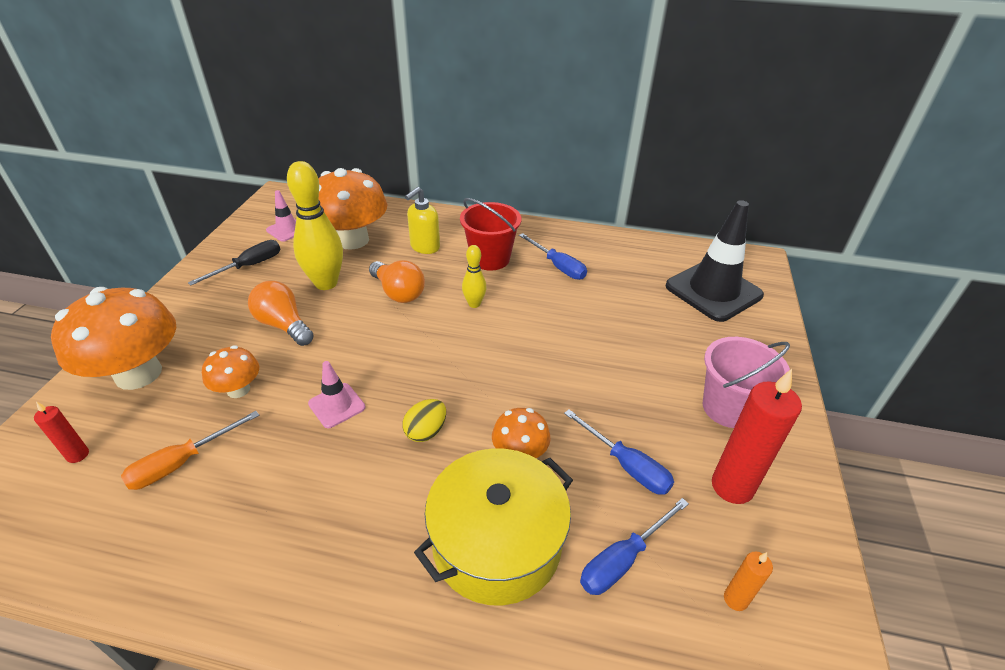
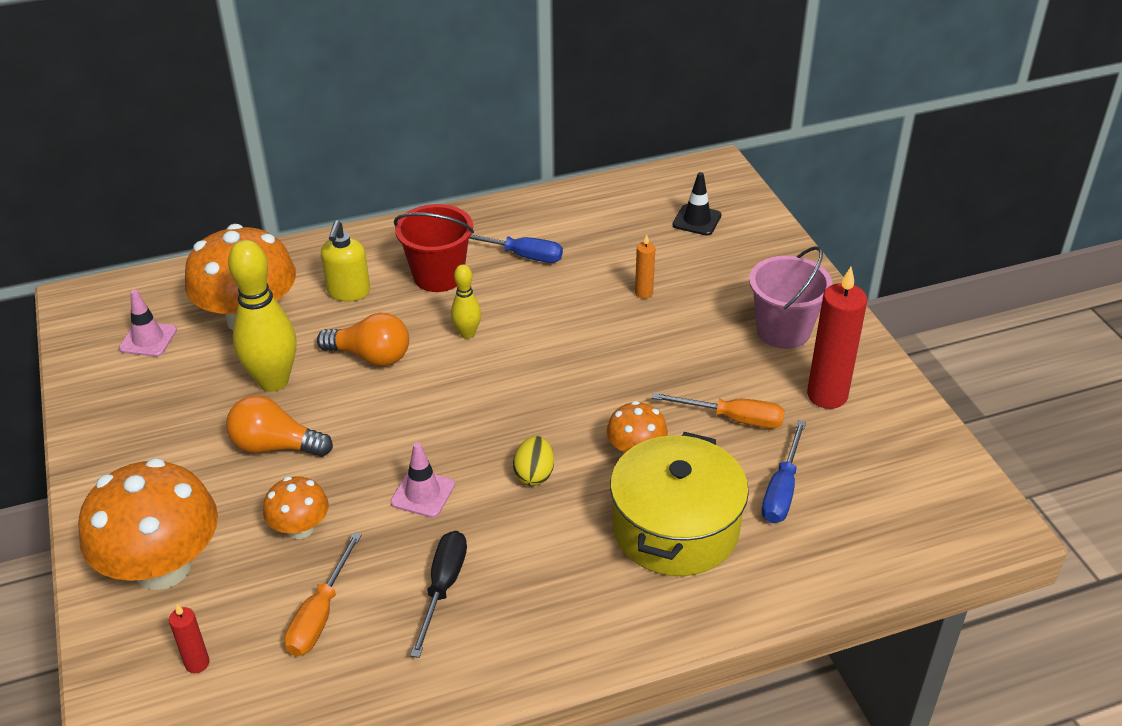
camera: 30 degrees left, 0 degrees up
(249, 266) = (151, 402): black screwdriver -> black screwdriver (443, 587)
(626, 465) = (733, 419): blue screwdriver -> orange screwdriver
(713, 291) = (697, 220): black traffic cone -> black traffic cone, size x0.48
(735, 599) = (879, 475): orange candle -> orange candle (644, 293)

